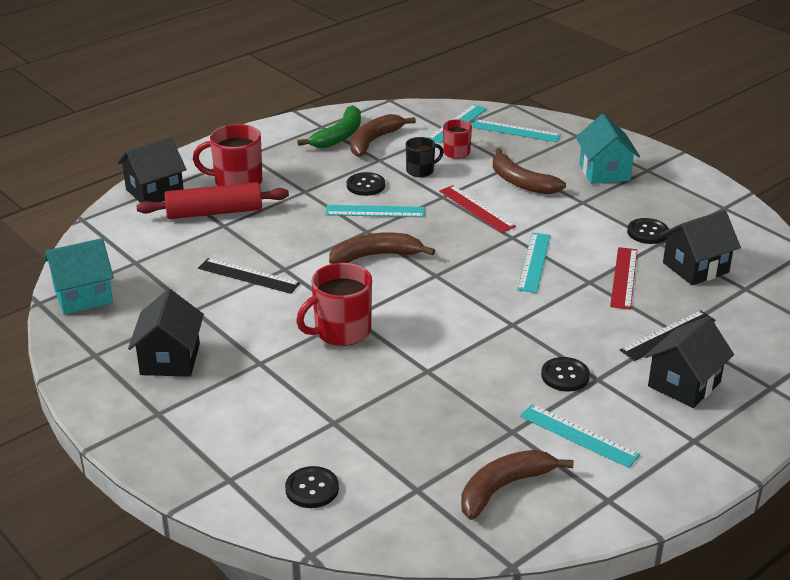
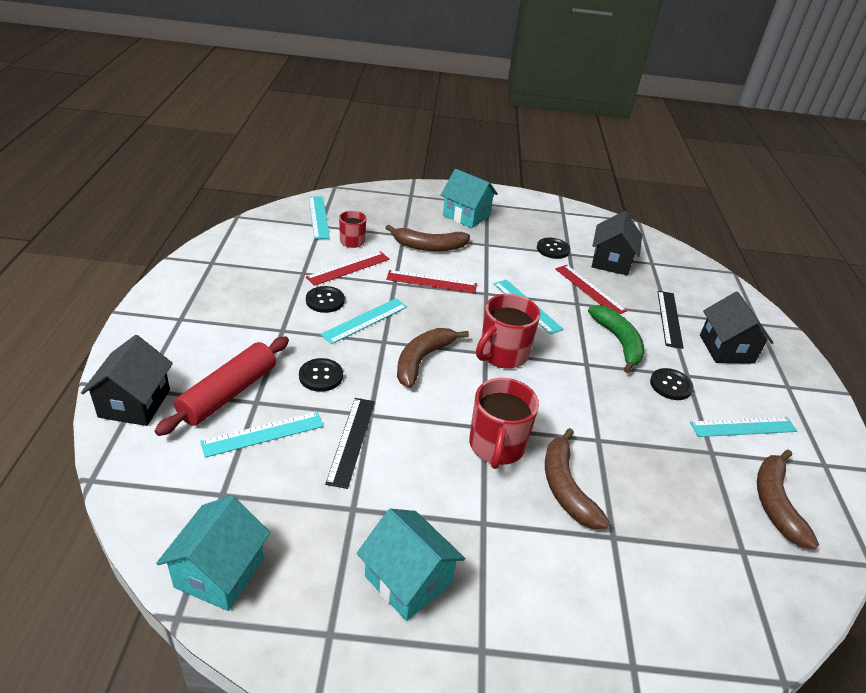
camera: 50 degrees left, 5 degrees up
(170, 359) = (408, 580): black house -> turquoise house
(237, 182) = (207, 351): red mug -> red mug (502, 354)
(248, 276) = (351, 440): black ruler -> black ruler turned 60 degrees counterclockwise
(312, 489) = (693, 616): black button -> black button (321, 376)
(339, 136) = (239, 265): green banana -> green banana (618, 342)
(374, 141) = (275, 258): brown banana -> brown banana (566, 487)
(421, 170) = (348, 268): black mug -> red ruler
(515, 131) = (367, 207): turquoise ruler -> turquoise ruler (263, 433)

